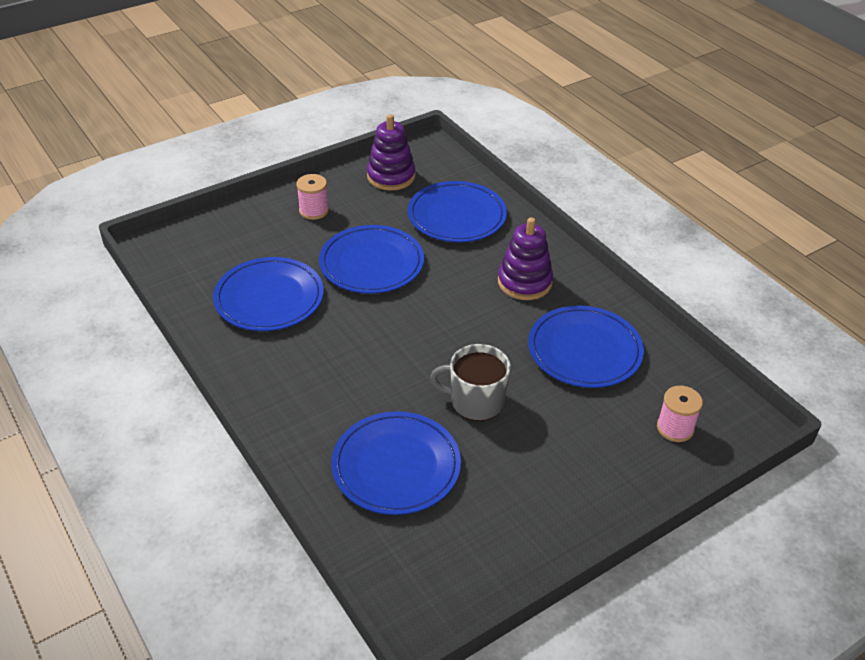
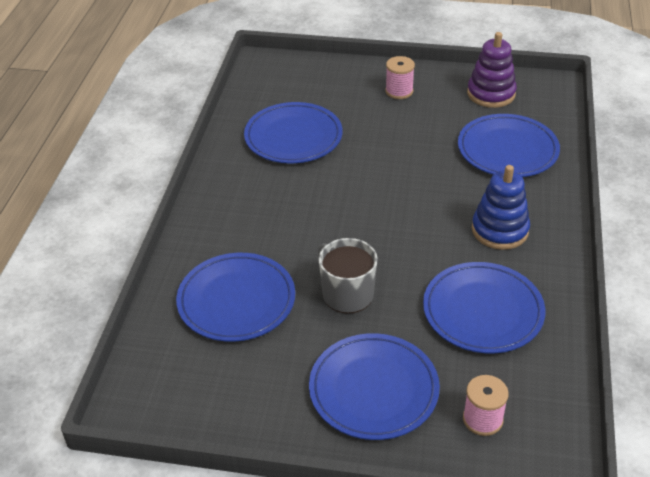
camera: 45 degrees right, 0 degrees up
(371, 263) = (394, 151): blue plate -> blue plate (373, 389)
(524, 282) = (500, 230): purple stacking toy -> blue stacking toy

